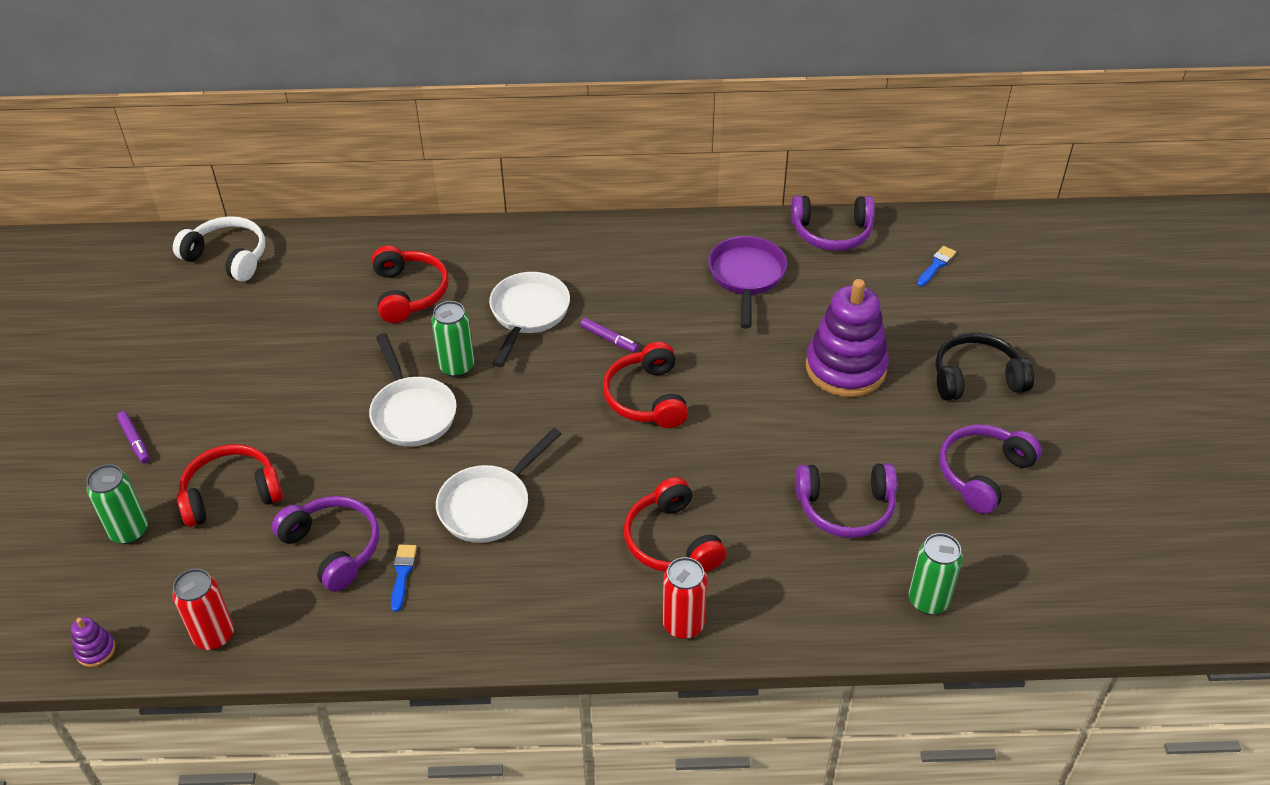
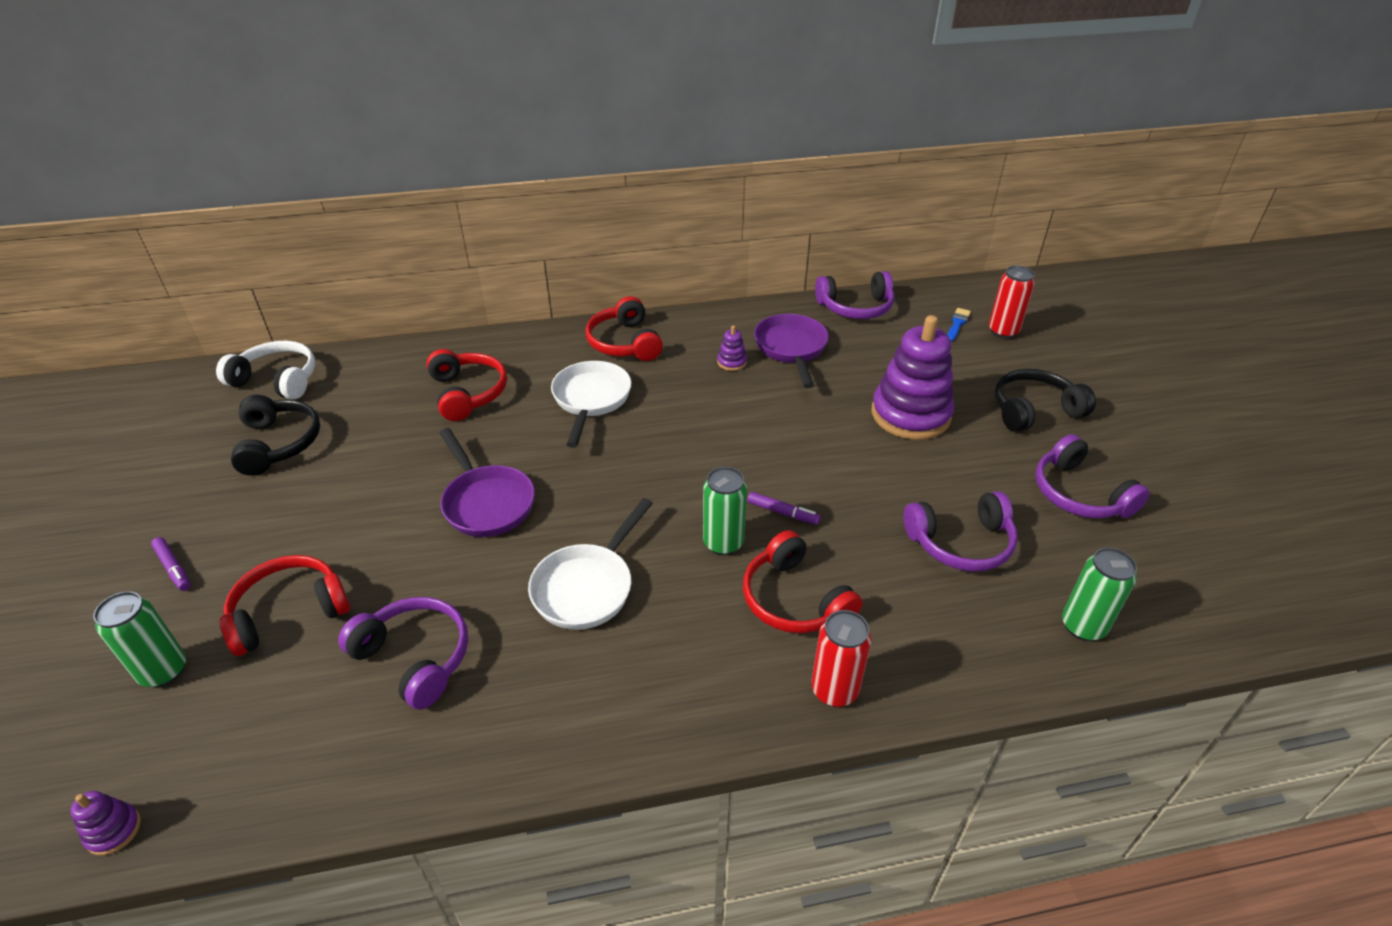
camera: 10 degrees left, 5 degrees down
(214, 636) = (273, 787): red can -> red can (1003, 331)
(227, 328) = (278, 444): none -> black headphones
(402, 574) = (500, 676): blue brush -> none
(412, 412) = (487, 502): white pan -> purple pan
(457, 367) = (527, 454): green can -> green can (723, 543)
(609, 339) = (676, 413): purple marker -> purple marker (782, 512)
(647, 398) = (728, 461): red headphones -> red headphones (625, 343)
(680, 286) = (732, 362): none -> purple stacking toy
(983, 474) = (1079, 494): purple headphones -> purple headphones turned 60 degrees counterclockwise

